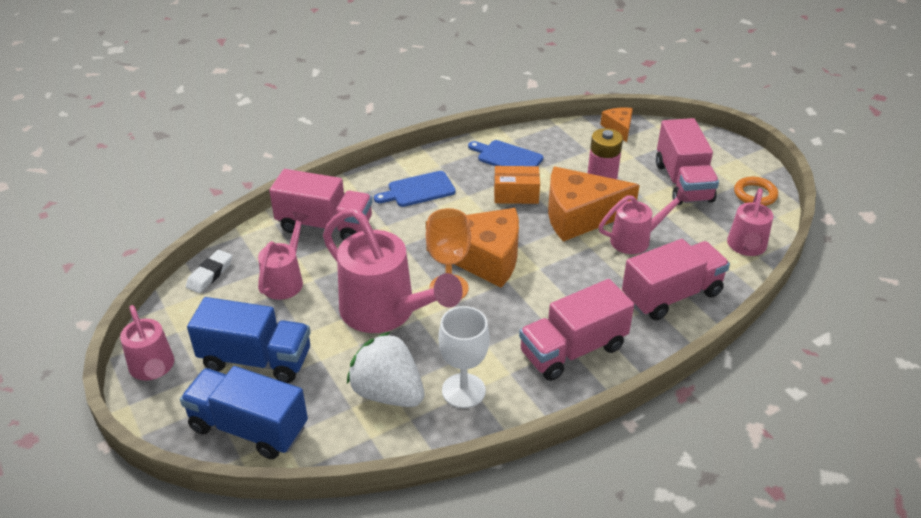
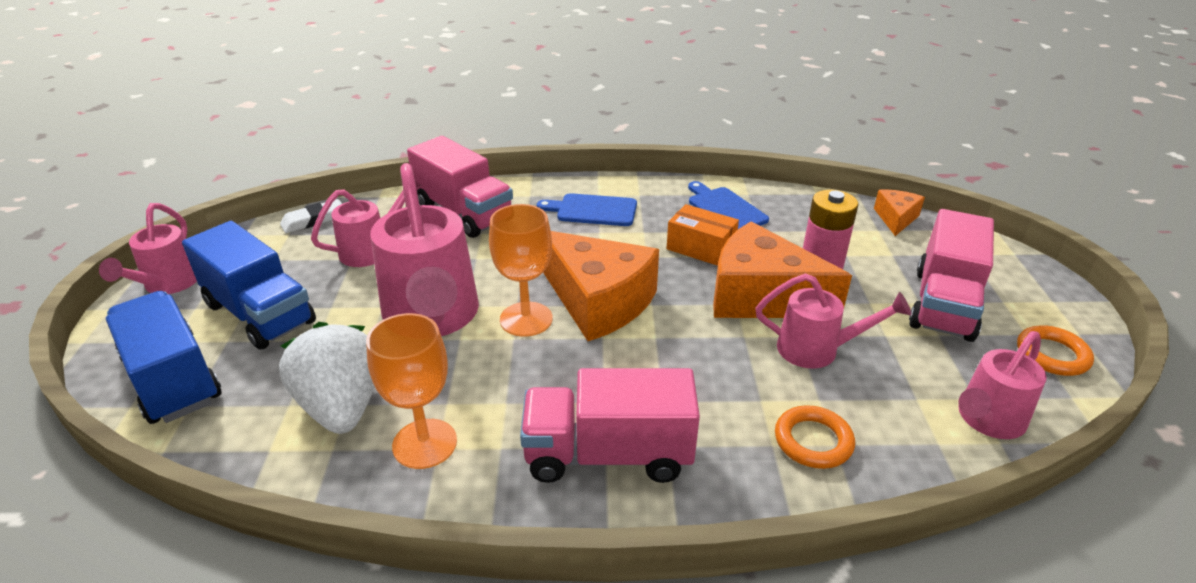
camera: 30 degrees right, 5 degrees down
(463, 390) = (424, 443): white goblet -> orange goblet
(671, 295) = (813, 441): pink truck -> orange ring

